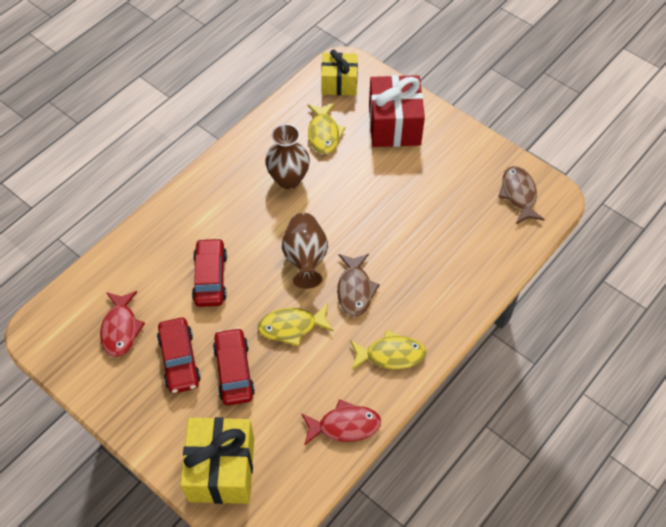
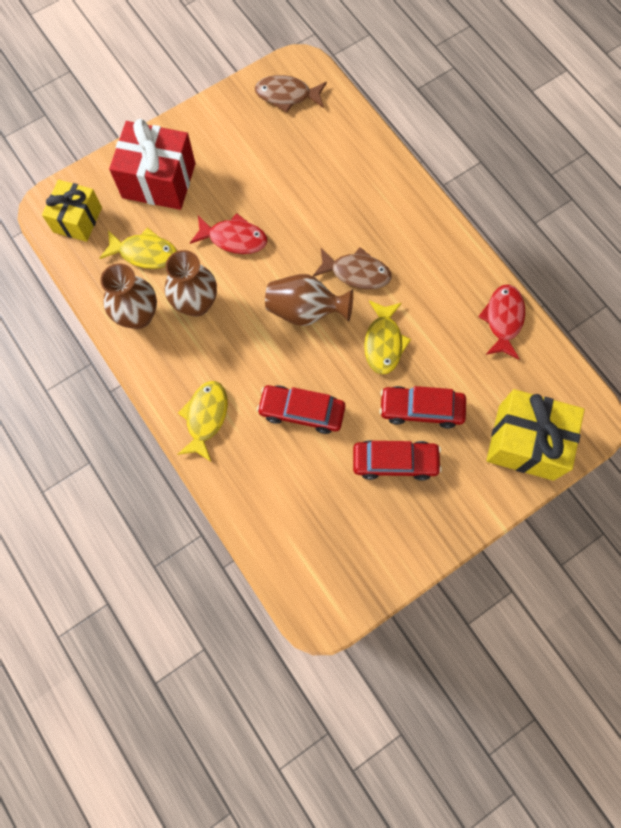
camera: 75 degrees left, 15 degrees up
(120, 329) = (341, 518): red fish -> red fish (234, 238)
(266, 144) = (138, 316): none -> brown vase
(391, 354) = (437, 259): yellow fish -> yellow fish (205, 417)

